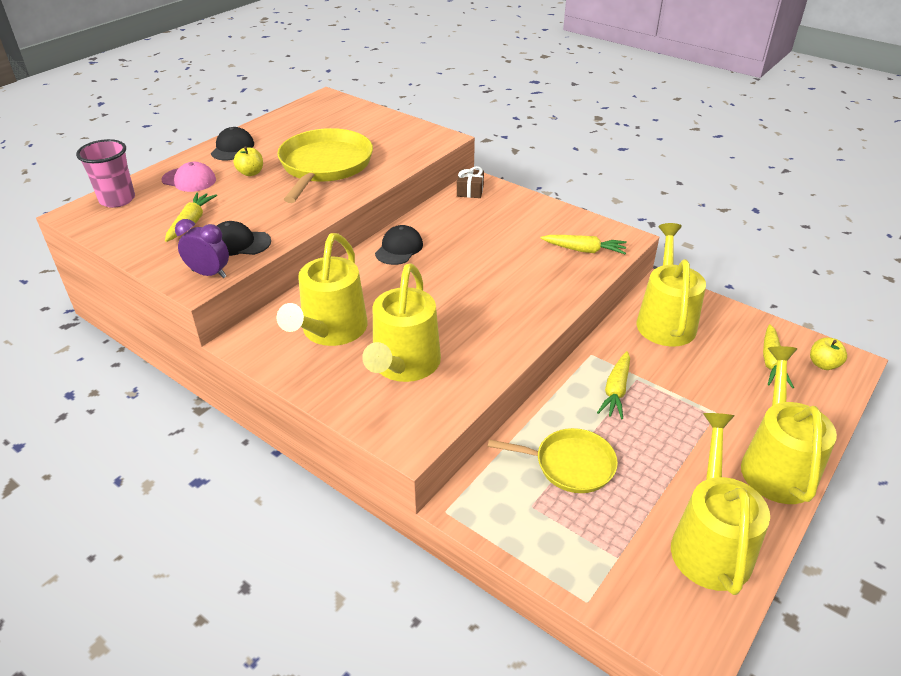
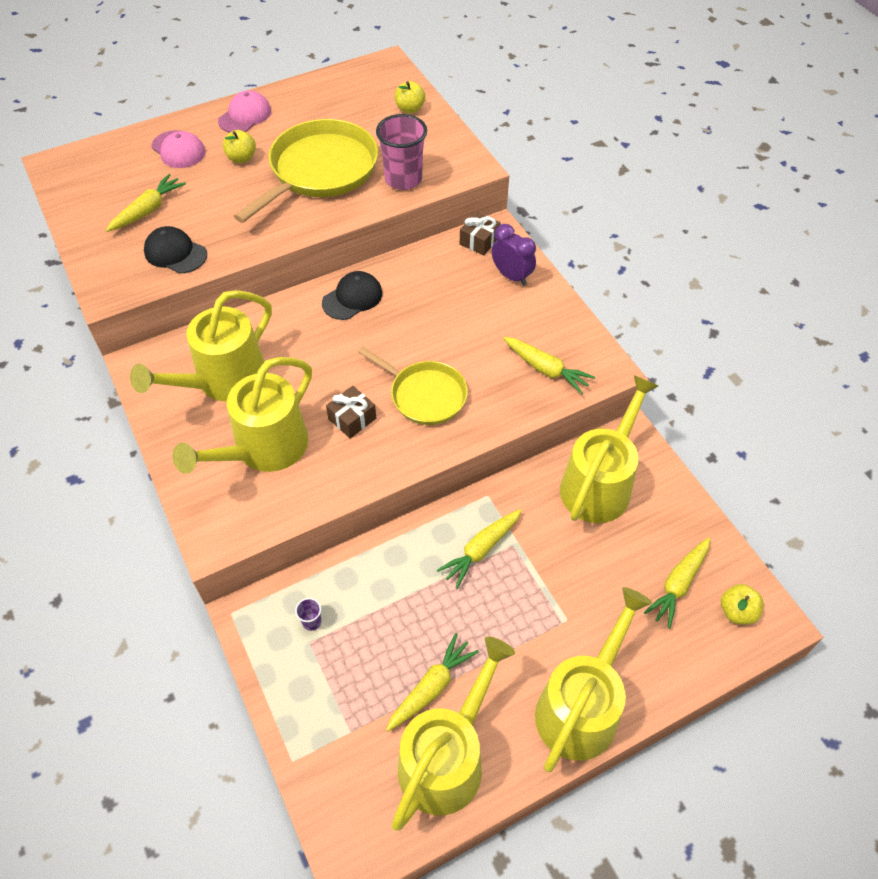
camera: 25 degrees right, 15 degrees up
(117, 200) = (100, 157): pink cup -> pink cup (403, 179)
(209, 274) = (126, 284): purple clock -> purple clock (511, 276)
(232, 148) = (245, 116): black cap -> pink cap
(367, 117) = (410, 109): none -> yellow apple
(462, 323) = (352, 419): none -> brown gift
(521, 490) = (311, 621): none -> purple cup
(570, 465) = (375, 615): yellow pan -> yellow pan (425, 395)
(655, 498) = (431, 687): none -> yellow carrot

